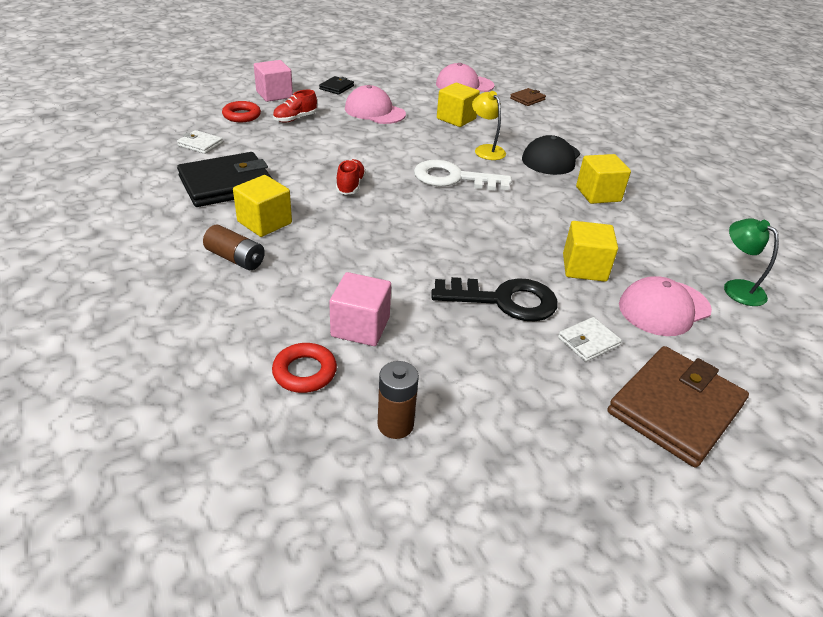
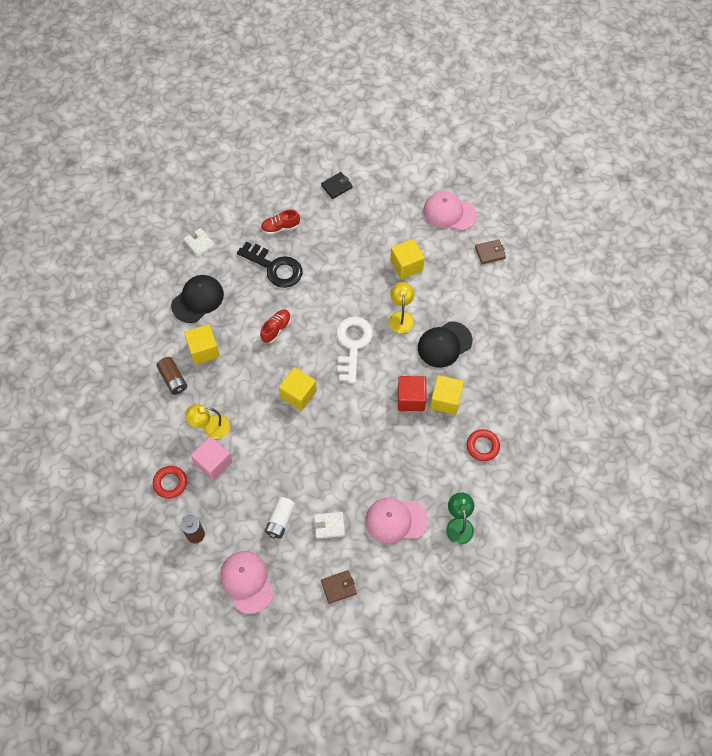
camera: 30 degrees right, 25 degrees up
(226, 184) = (197, 299): black wallet -> black cap
(242, 115) = (243, 211): red ring -> red ring (482, 446)
(274, 95) = (281, 185): pink cube -> none
(328, 291) = (211, 427): none -> yellow lamp
(374, 111) = (347, 234): pink cap -> pink cap (247, 581)
(453, 178) = (352, 344): white key -> white key turned 60 degrees clockwise
(504, 300) = (304, 475): black key -> black key (275, 267)
(516, 359) = (280, 520): none -> white battery
(561, 202) = (411, 399): none -> red cube
(584, 268) = (374, 468): yellow cube -> yellow cube (298, 394)
(675, 409) = (338, 587): brown wallet -> brown wallet, size x0.48

